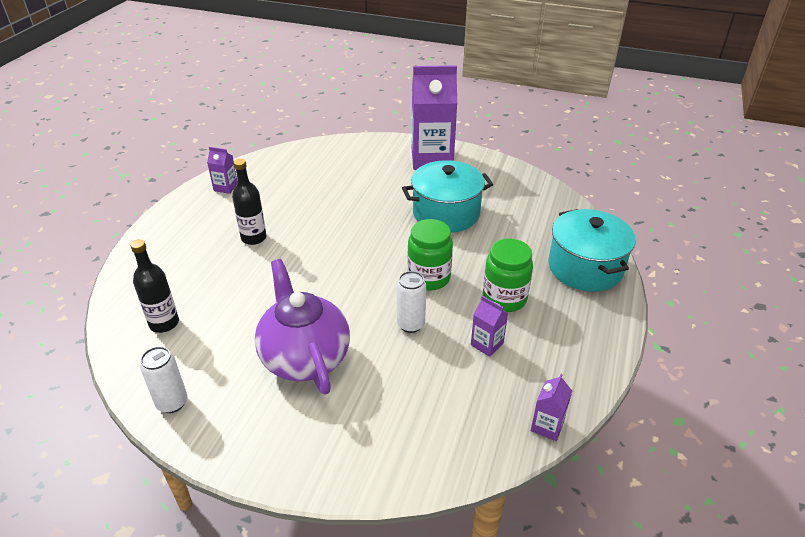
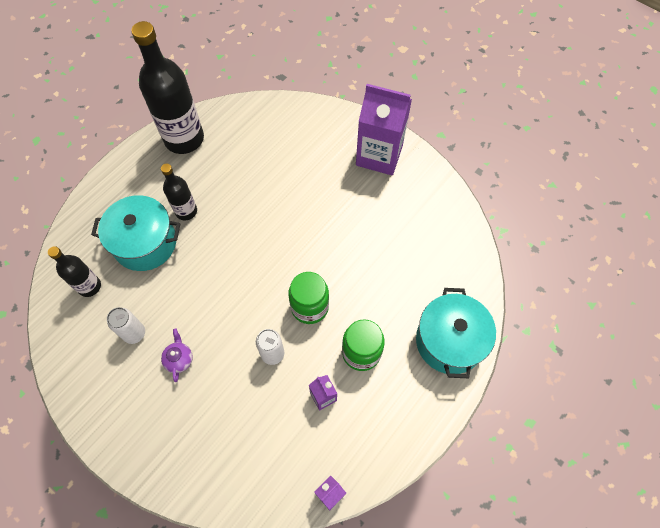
camera: 20 degrees right, 25 degrees up
(172, 403) = (73, 369): white can -> white can (134, 333)
(225, 187) = (184, 139): purple carton -> black bottle
(305, 358) = (179, 359): purple teapot -> purple teapot, size x0.41
(446, 213) = (359, 233): turquoise pot -> turquoise pot (145, 243)

